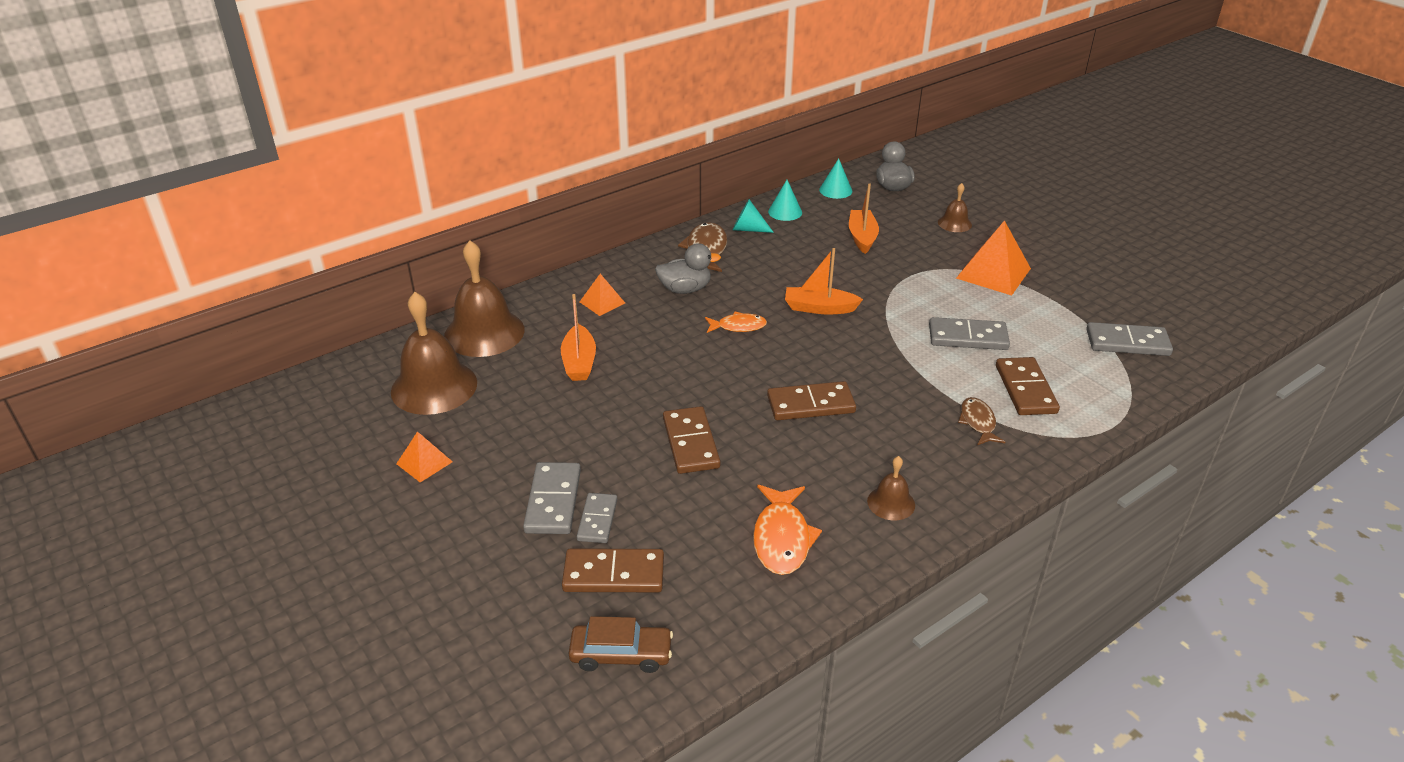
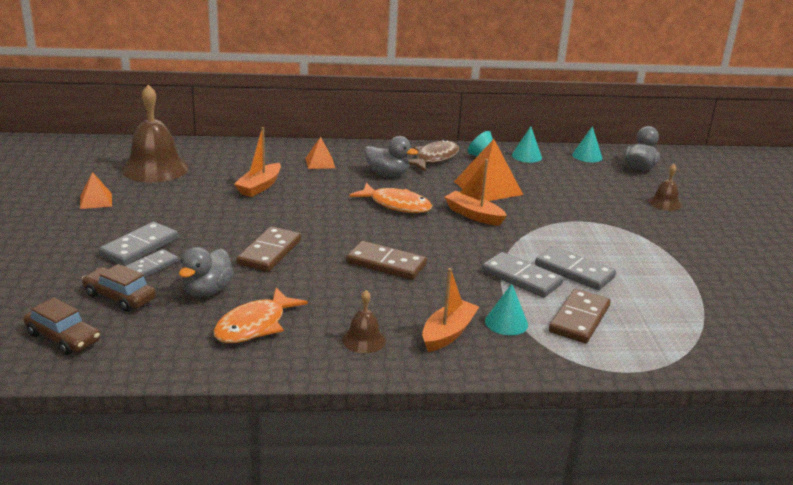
camera: 30 degrees right, 10 degrees down
(484, 332) = (223, 153): brown bell -> none
(614, 574) = (119, 297): brown domino -> brown car
(689, 521) = (207, 291): none -> grey duck
(738, 326) = (396, 205): orange fish -> orange fish, size x1.56
(862, 237) = (569, 187): orange boat -> orange boat (448, 333)
(978, 422) = (506, 323): brown fish -> turquoise cone
(993, 273) = (656, 242): orange pyramid -> orange pyramid (488, 188)
(1127, 342) = (725, 325): grey domino -> grey domino (521, 278)

